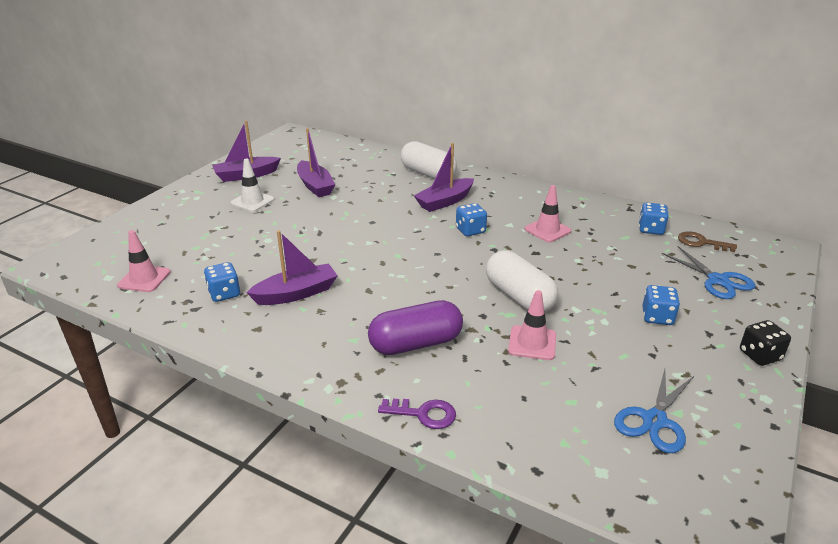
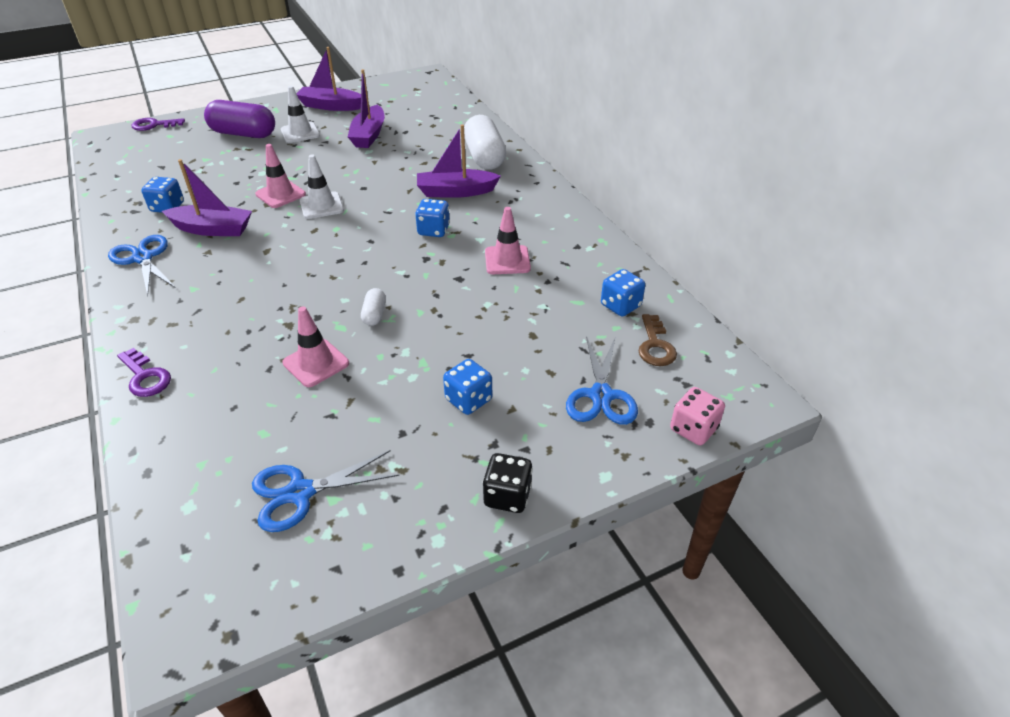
camera: 35 degrees right, 10 degrees up
(92, 238) = (154, 125): none -> purple key
(144, 279) = (138, 172): pink traffic cone -> pink traffic cone (280, 194)
(269, 338) = (143, 258): none -> blue scissors
(360, 244) = (321, 206): none -> white traffic cone
(416, 344) = (228, 315): purple capsule -> purple capsule (243, 134)
(519, 296) = (374, 314): white capsule -> white capsule, size x0.46
(701, 242) = (655, 345): brown key -> brown key turned 150 degrees counterclockwise
(784, 275) = (693, 429): none -> pink dice

